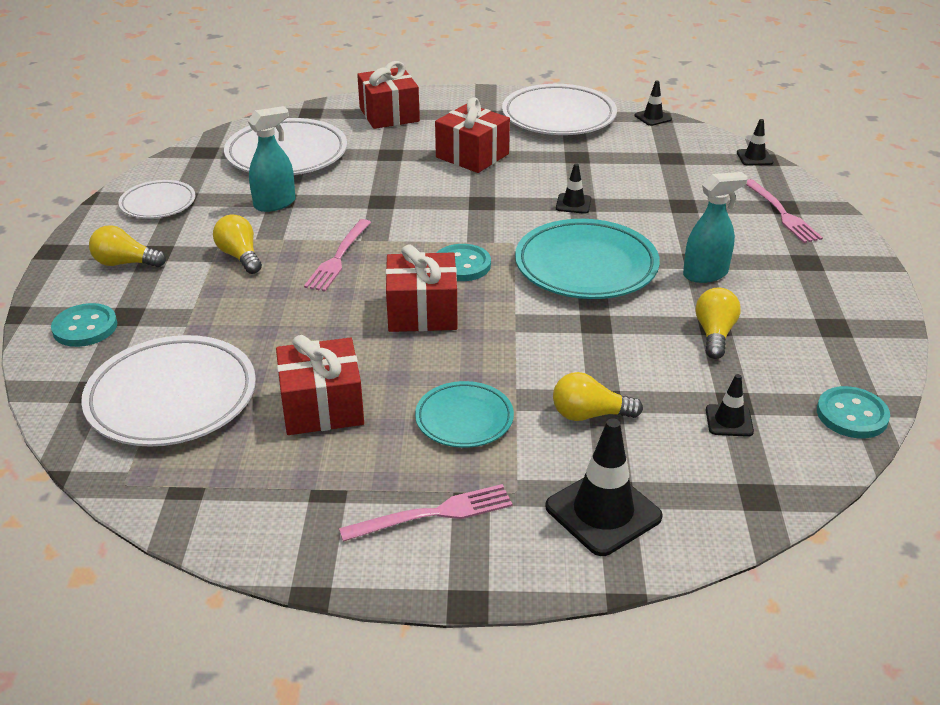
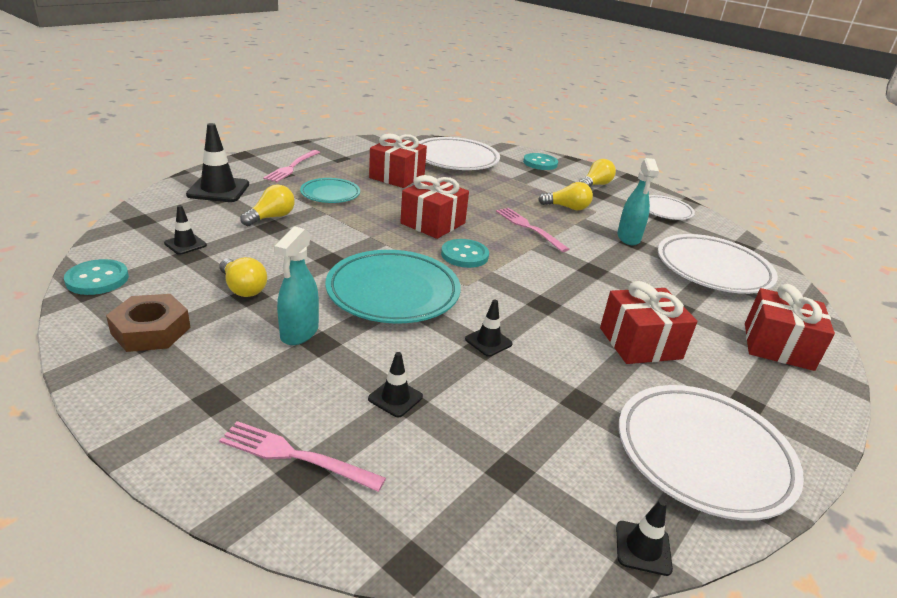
camera: 125 degrees right, 5 degrees down
(754, 157) = (427, 556): black traffic cone -> black traffic cone (395, 398)
(826, 332) = (151, 330): none -> brown nut

